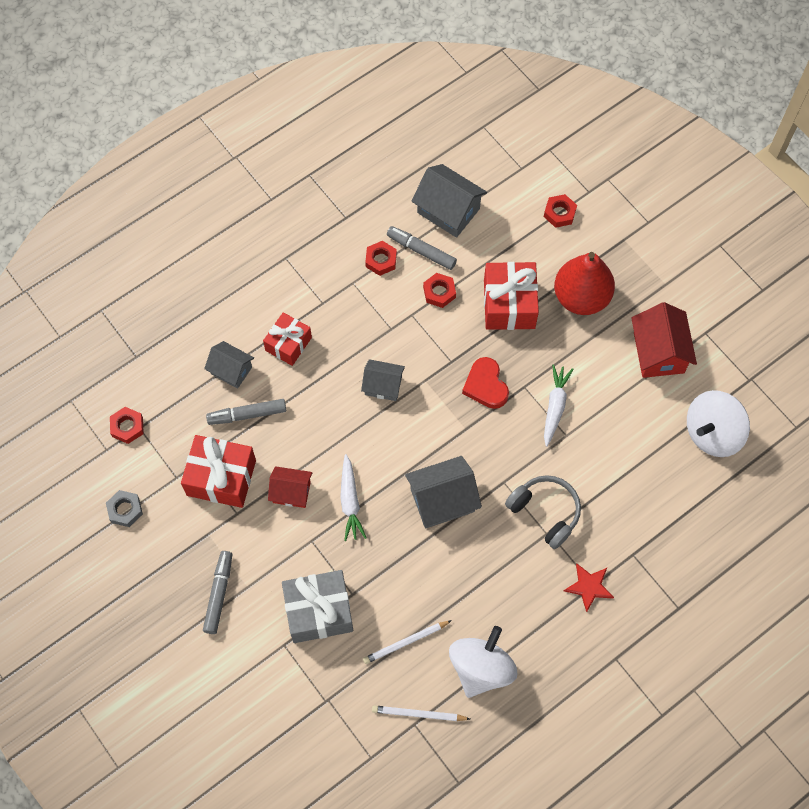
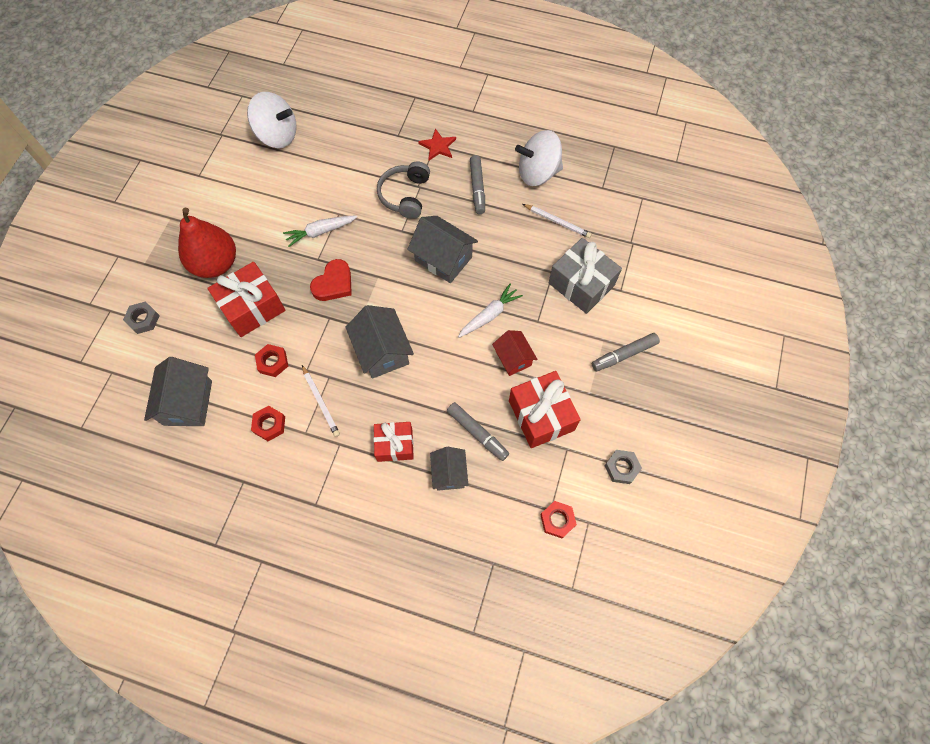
camera: 125 degrees left, 0 degrees up
(383, 385) = (382, 351): grey house -> grey house, size x1.58
(419, 714) = (594, 189): white pencil -> white pencil (320, 402)
(421, 251) = (241, 399): grey marker -> grey marker (477, 188)
(559, 213) = (143, 319): red nut -> grey nut
(658, 352) = (233, 194): red house -> none

